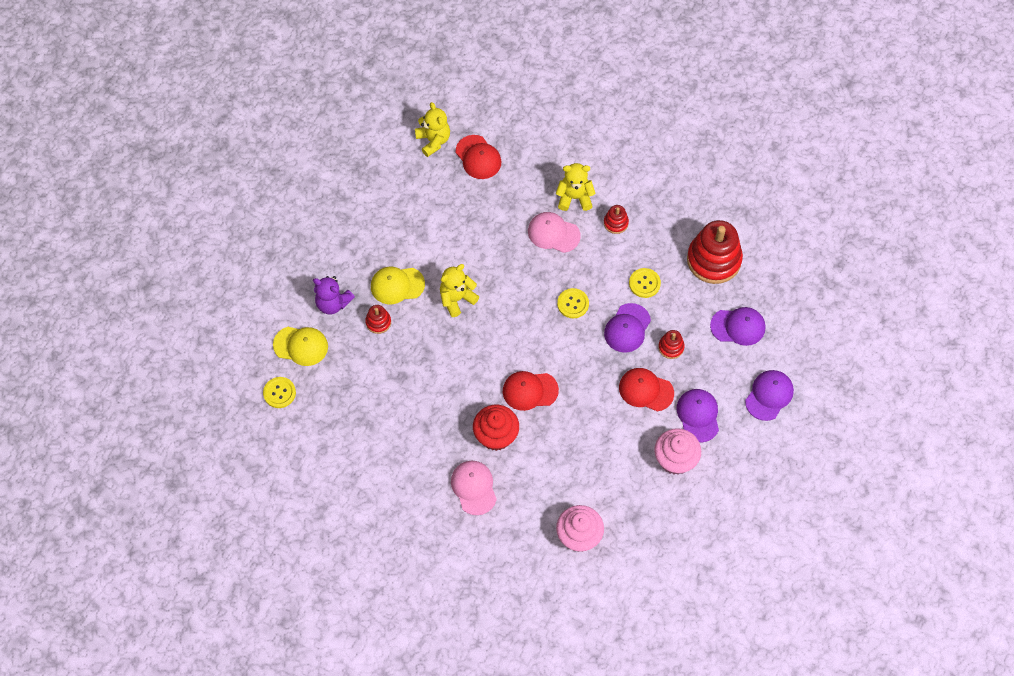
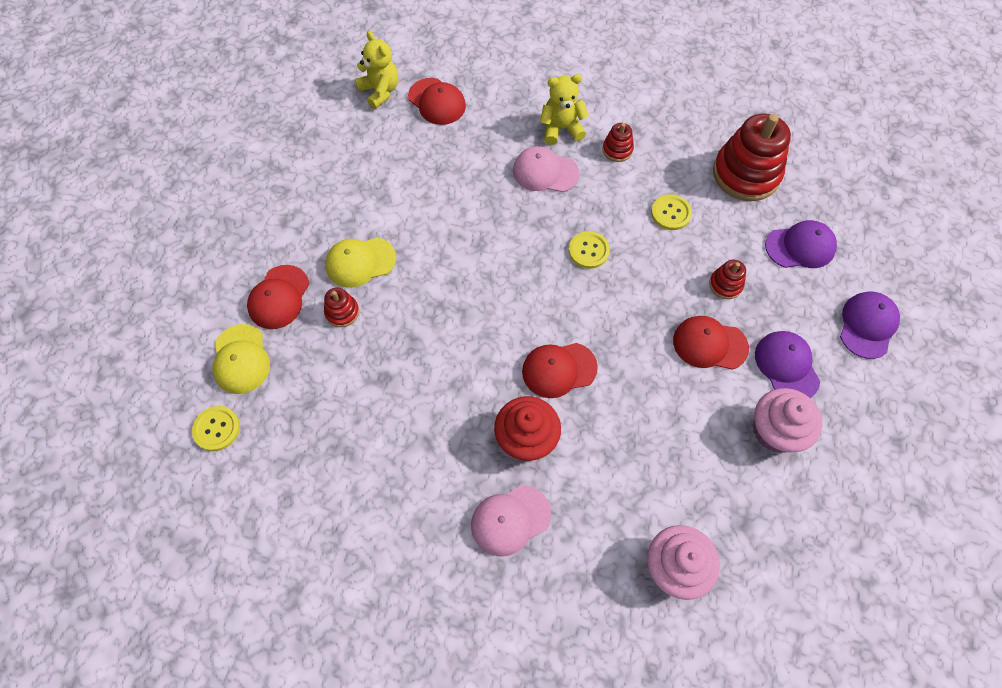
camera: 10 degrees left, 0 degrees up
(301, 346) = (241, 359): yellow cap -> yellow cap turned 75 degrees clockwise
(333, 303) = (279, 297): purple teddy bear -> red cap
(457, 299) = (440, 267): yellow teddy bear -> none
(474, 487) = (510, 520): pink cap -> pink cap turned 90 degrees counterclockwise
(627, 328) = (664, 270): purple cap -> none

